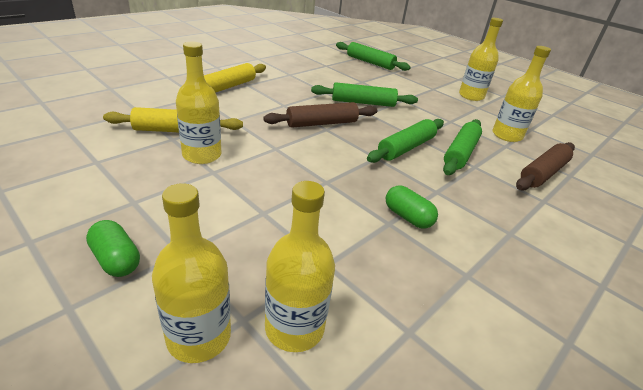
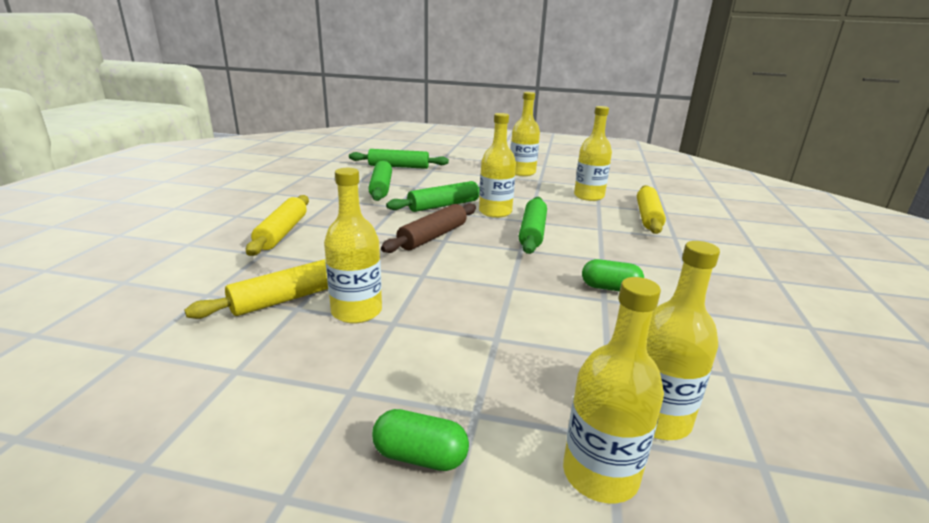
camera: 30 degrees left, 10 degrees down
(398, 121) = (495, 212): none -> yellow bottle
(460, 153) = (577, 222): green rolling pin -> green rolling pin (381, 187)
(543, 173) = (648, 217): brown rolling pin -> yellow rolling pin

